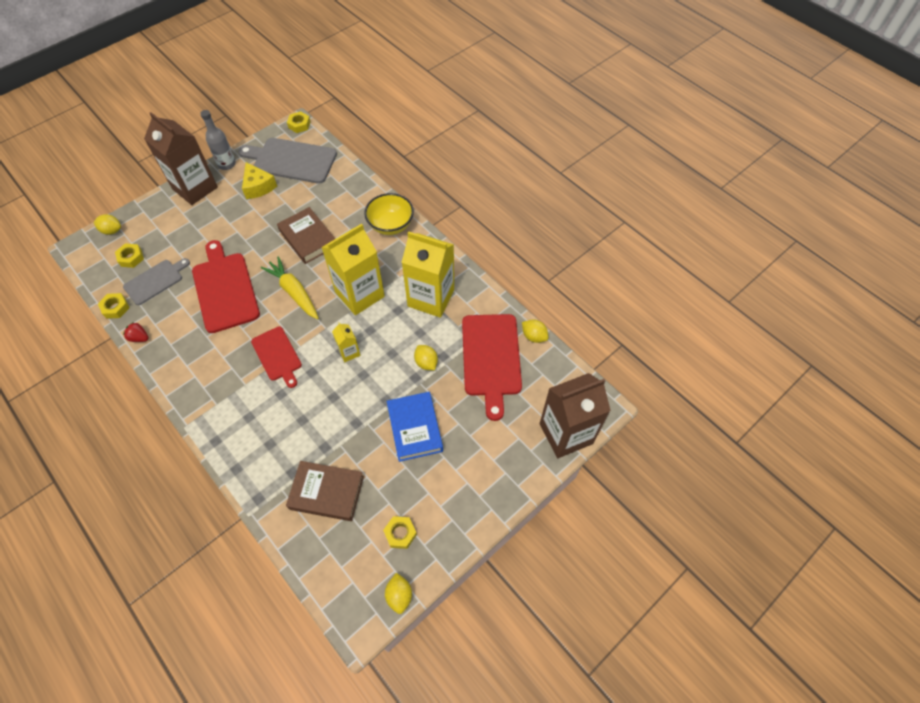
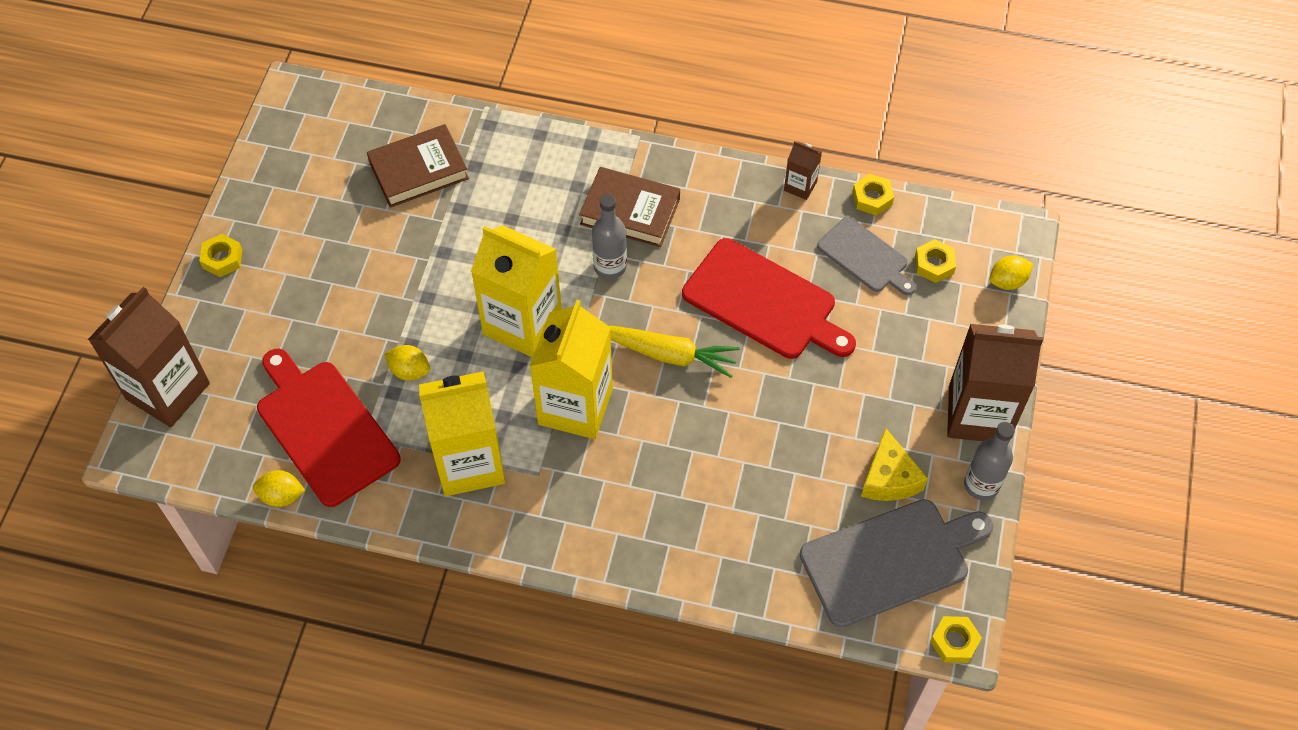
camera: 145 degrees right, 0 degrees up
(139, 338) = (800, 186): red strawberry -> brown carton
(155, 281) = (865, 257): grey cutting board -> grey cutting board turned 60 degrees counterclockwise
(258, 187) = (889, 478): yellow cheese -> yellow cheese turned 120 degrees counterclockwise
(277, 355) = (610, 266): red cutting board -> grey bottle
(308, 238) = (726, 442): brown book -> brown book (630, 211)
(349, 352) = (522, 324): yellow carton -> yellow carton, size x2.19
(391, 225) = (623, 543): yellow bowl -> none
(399, 595) = (269, 133): yellow lemon -> none
(400, 533) = (306, 181): yellow nut -> yellow nut (222, 259)
(415, 428) = (366, 288): blue book -> none

